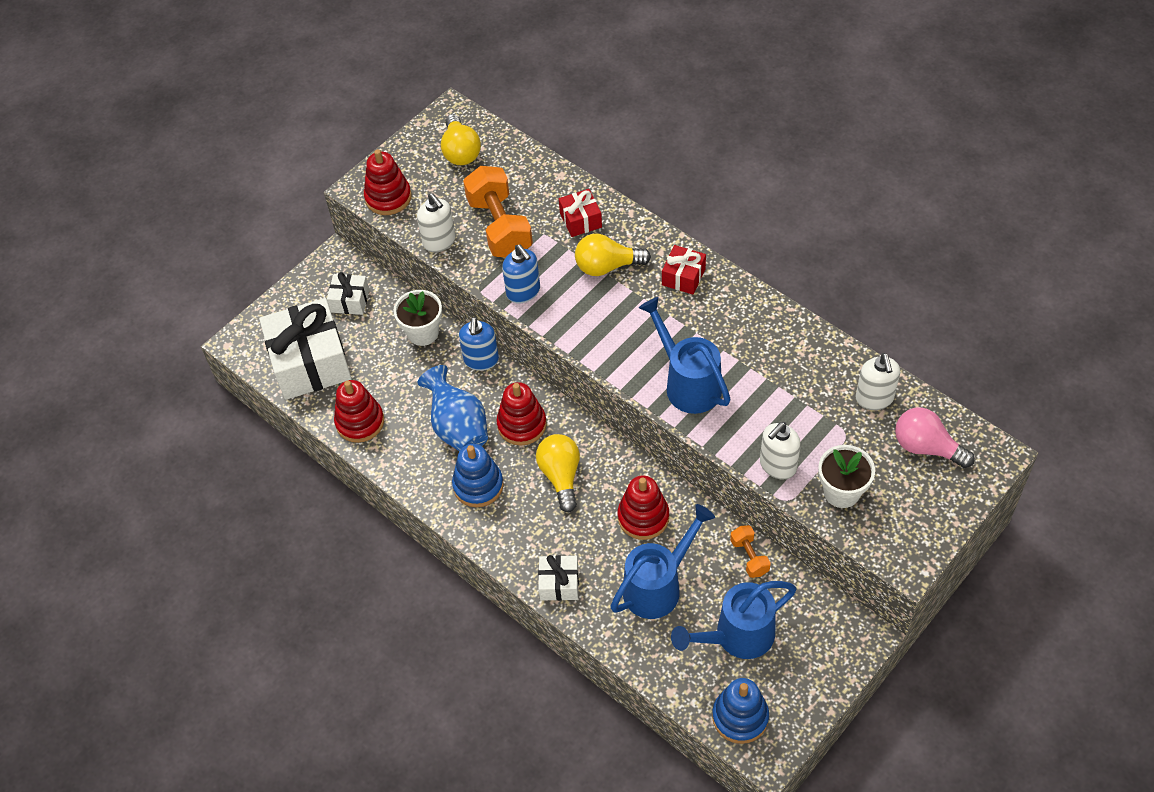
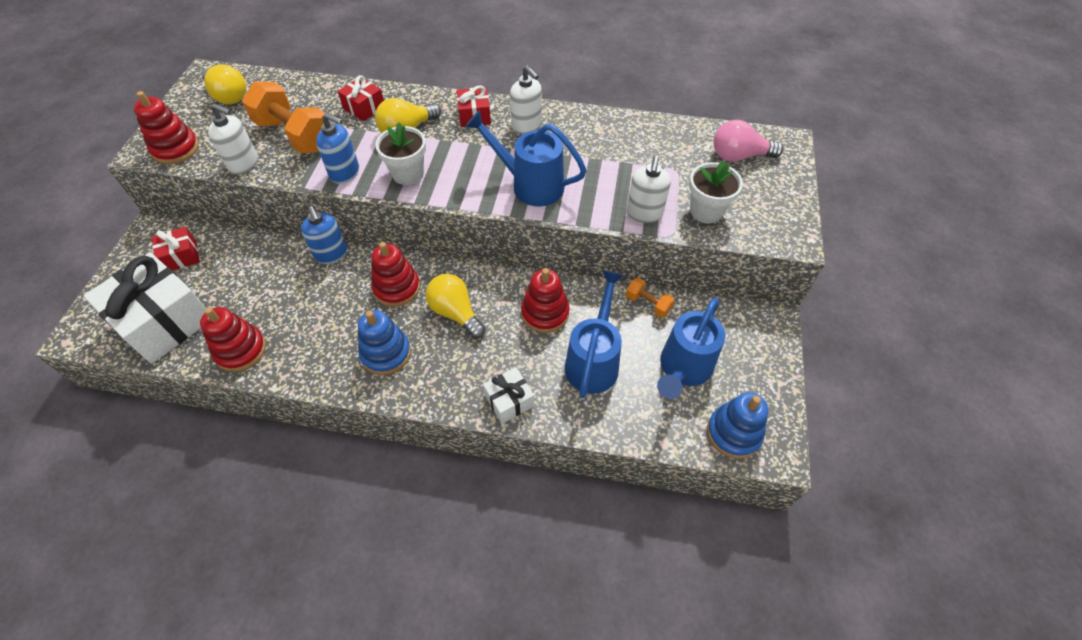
camera: 35 degrees left, 0 degrees up
(350, 301) = (181, 256): white gift -> red gift
(423, 333) = (265, 254): white flower pot -> white flower pot (408, 173)
(458, 427) = (340, 314): blue vase -> none
(874, 398) = (677, 140): white soap dispenser -> white soap dispenser (526, 126)

